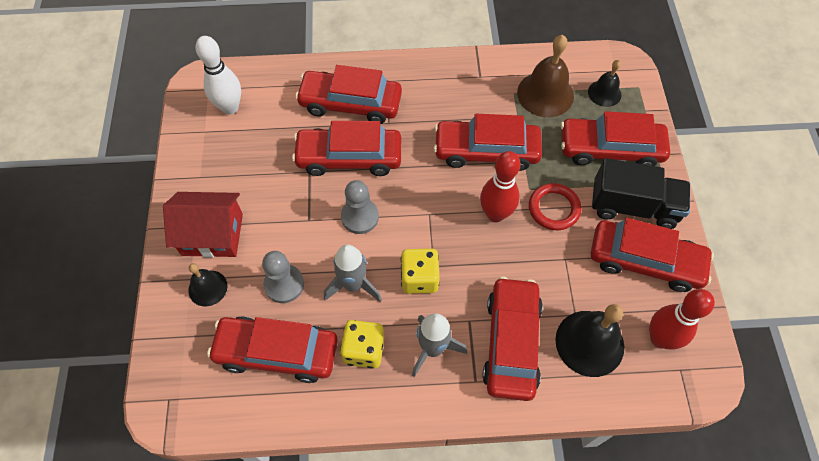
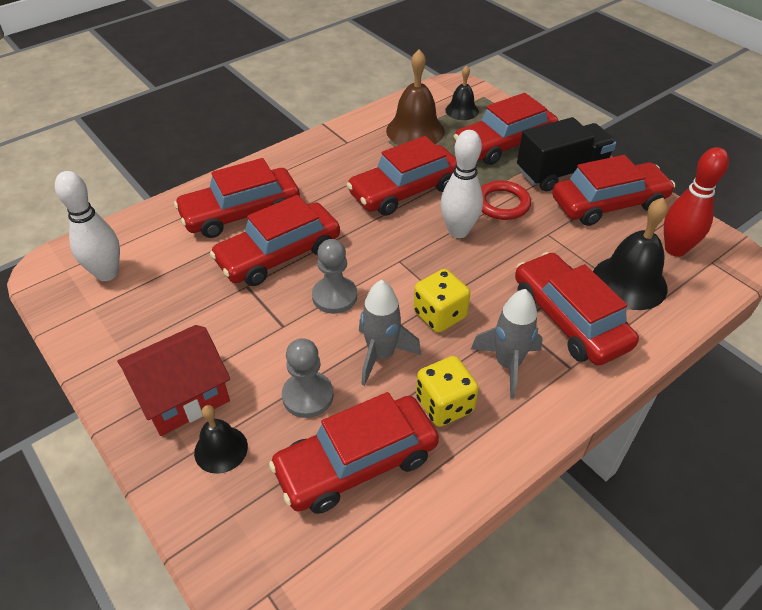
camera: 35 degrees left, 15 degrees down
(495, 214) = (458, 231): red bowling pin -> white bowling pin

